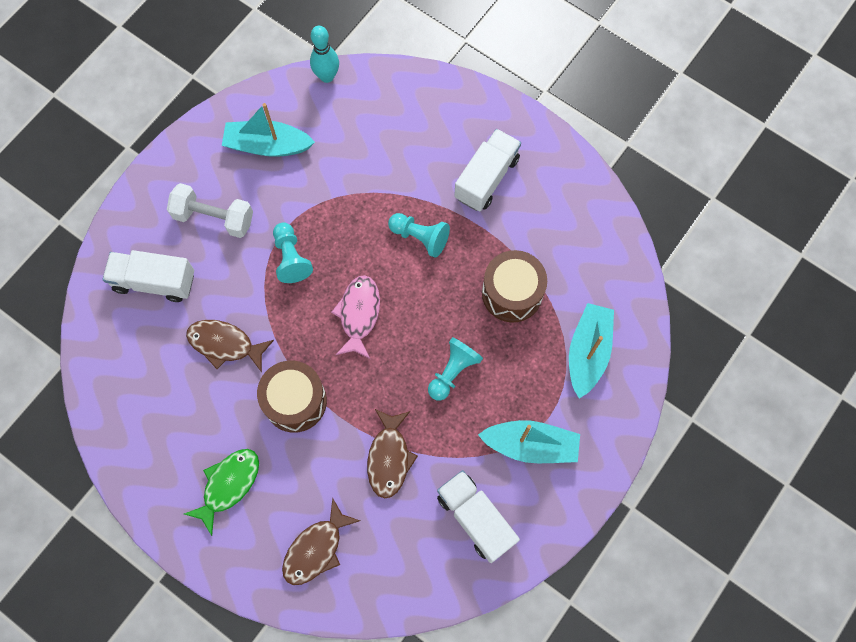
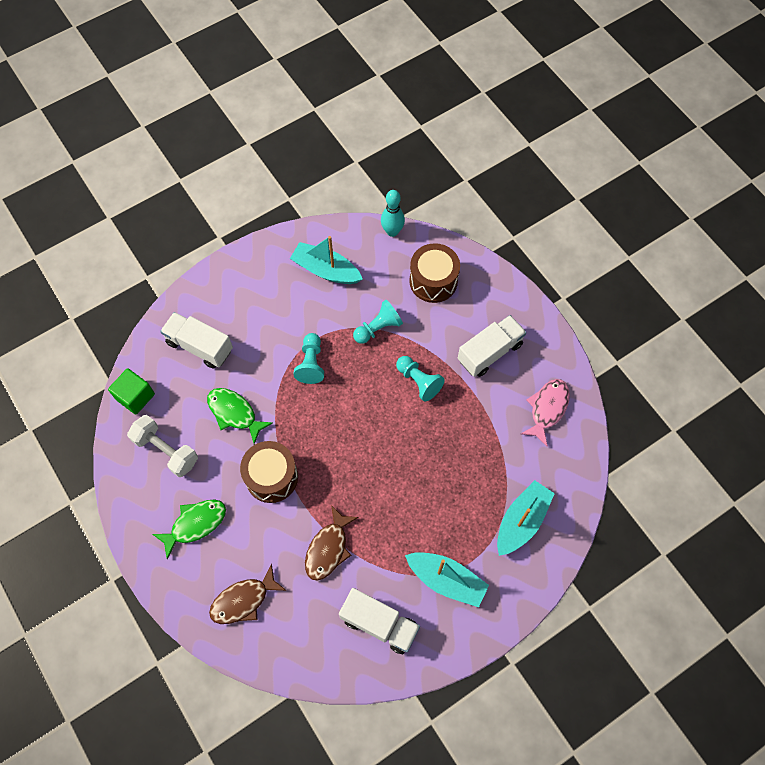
camera: 20 degrees right, 5 degrees down
(101, 365) = (135, 396): none -> green cube
(214, 218) = (263, 312): white dumbbell -> white dumbbell (166, 450)
(225, 344) = (234, 413): brown fish -> green fish
(359, 314) = (347, 426): pink fish -> pink fish (547, 409)
(453, 372) = (405, 498): turquoise pawn -> turquoise pawn (378, 328)
(476, 518) = (379, 623): white truck -> white truck turned 135 degrees clockwise
(512, 293) = (476, 451): brown drum -> brown drum (433, 281)

